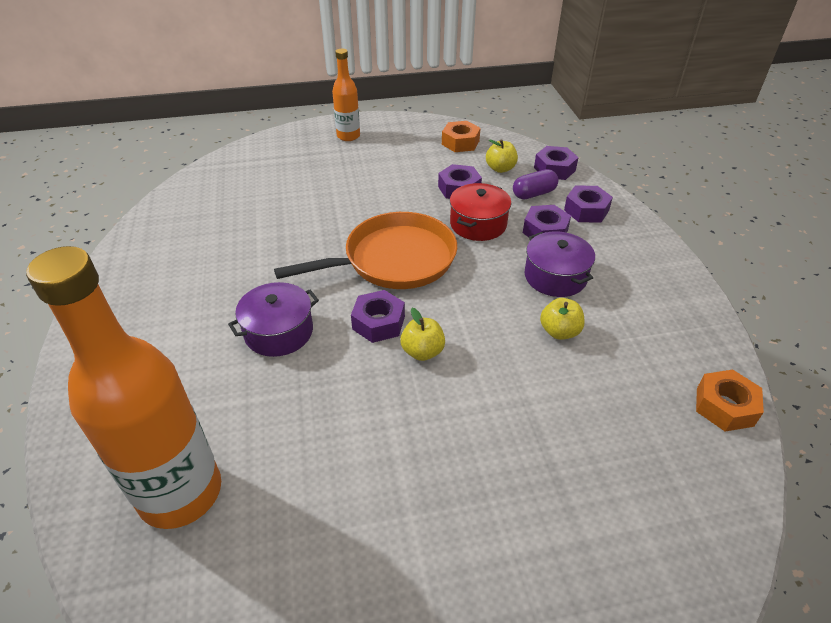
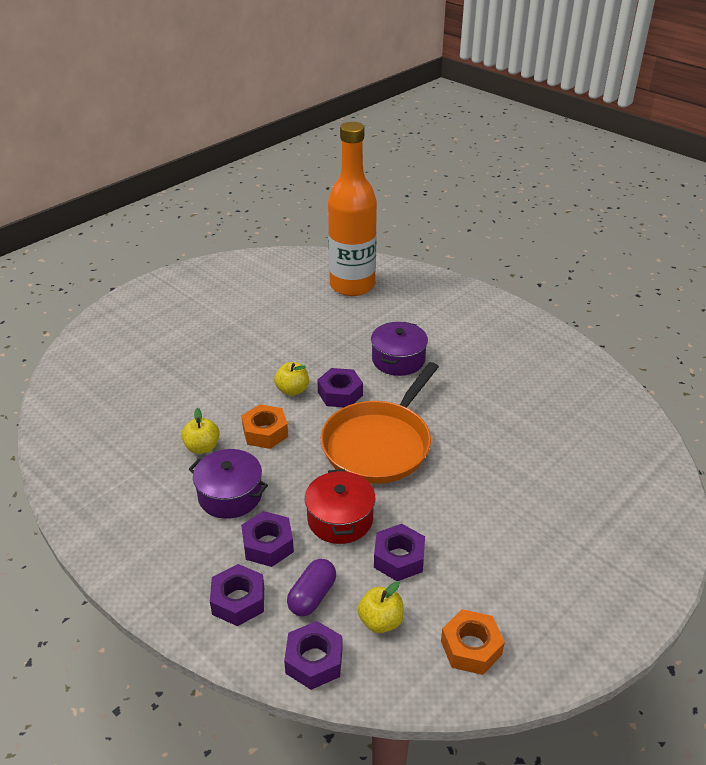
camera: 145 degrees right, 5 degrees down
(348, 136) = (609, 577): orange bottle -> none
(724, 406) = (60, 448): orange nut -> orange nut (265, 432)

